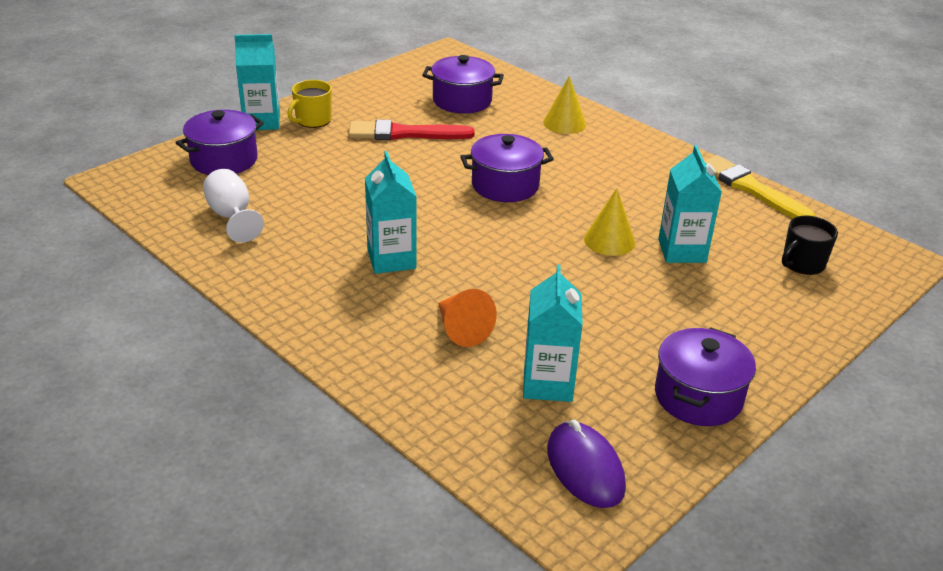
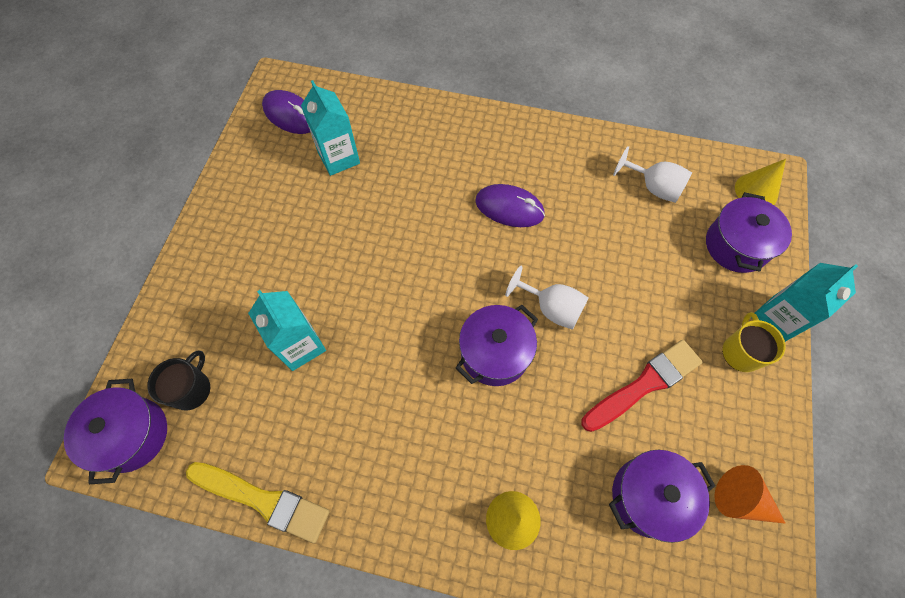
camera: 150 degrees right, 30 degrees up
(391, 259) = (509, 208): turquoise carton -> purple mouse
(429, 189) = (551, 308): none -> white goblet
(461, 329) = (416, 171): orange cone -> orange cone (740, 500)
(609, 240) = (365, 324): yellow cone -> yellow cone (756, 191)
(698, 397) = (242, 195): purple pot -> purple pot (132, 435)

